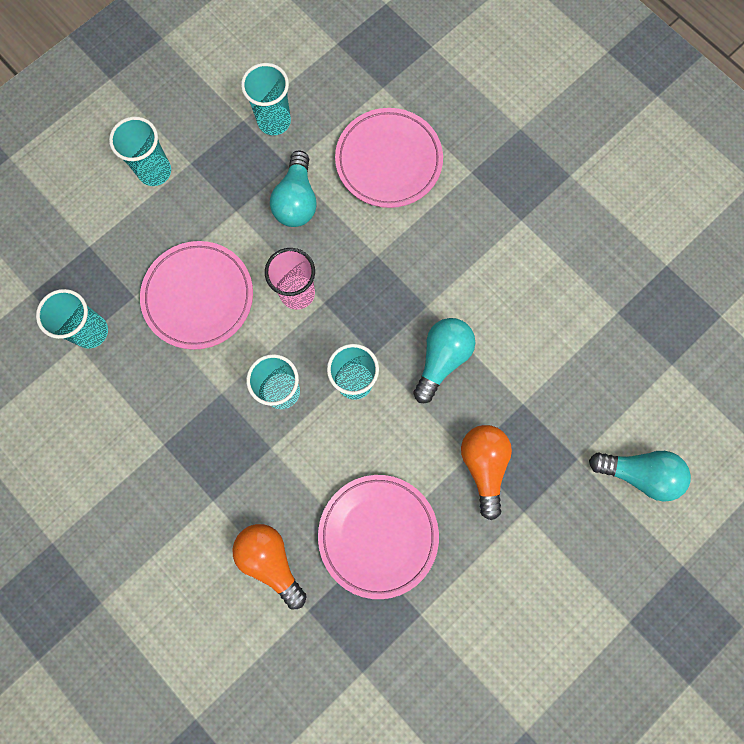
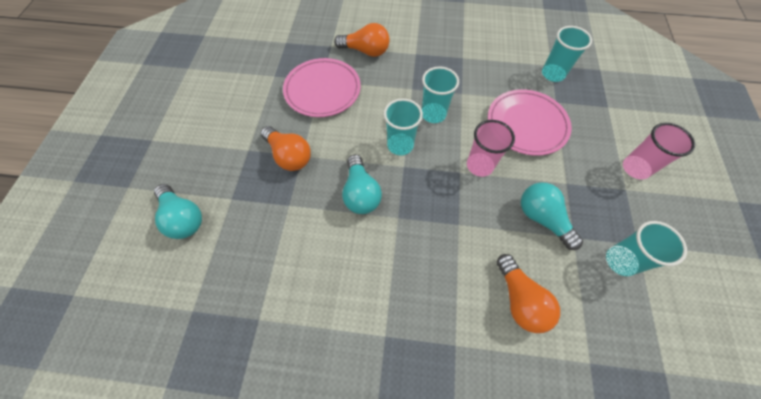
camera: 140 degrees right, 15 degrees down
(155, 171) = (635, 168): turquoise cup -> pink cup
(388, 161) = (520, 299): pink plate -> orange light bulb
(638, 473) = (183, 218): turquoise light bulb -> turquoise light bulb turned 105 degrees counterclockwise

